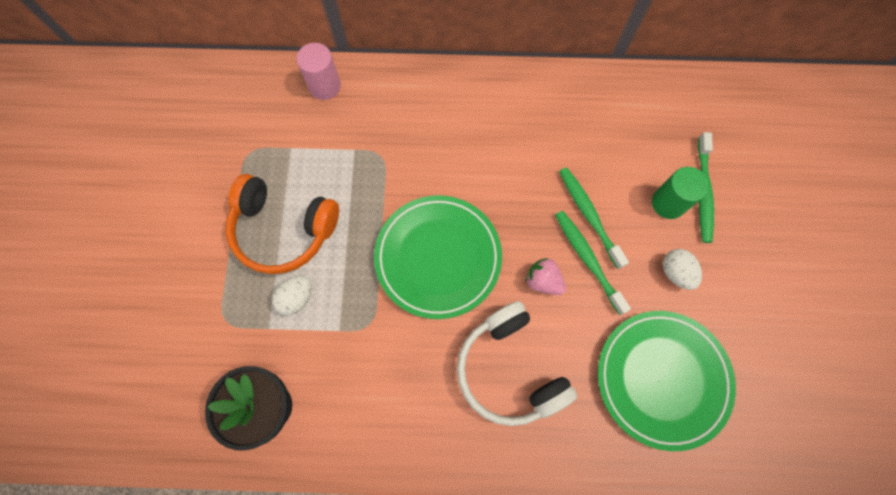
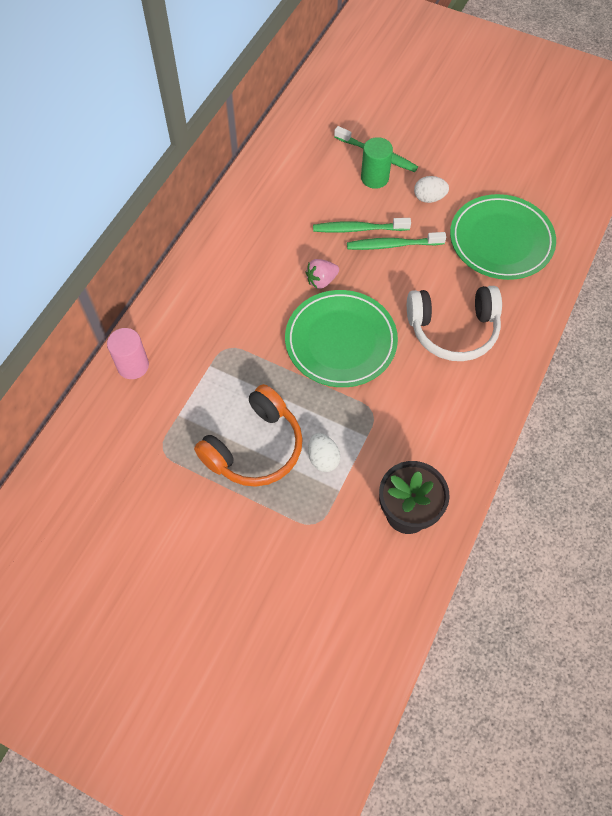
camera: 65 degrees left, 10 degrees down
(543, 281) = (395, 280): pink strawberry -> pink strawberry (321, 280)

